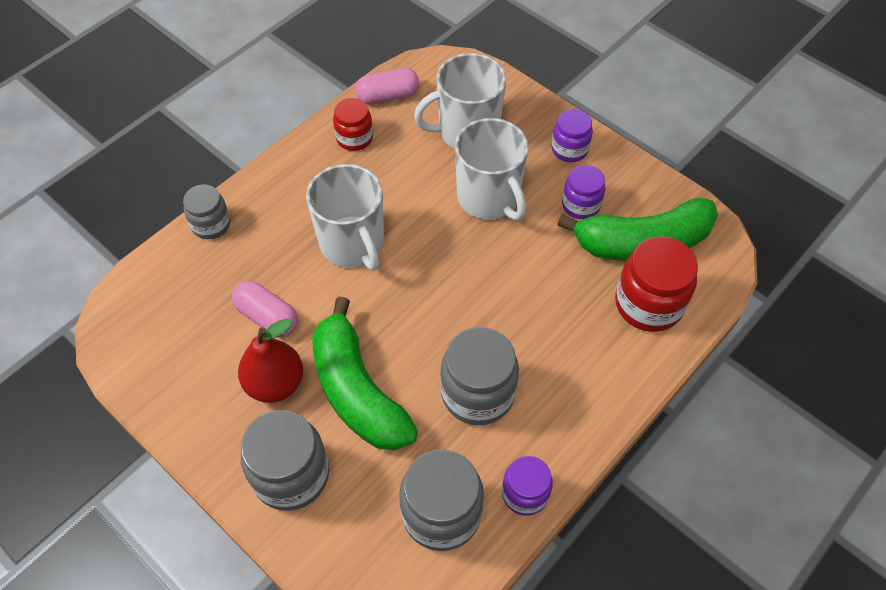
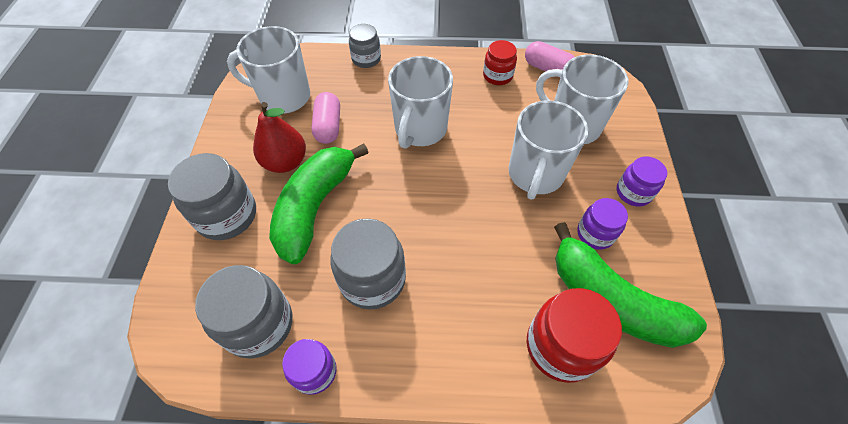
camera: 50 degrees right, 0 degrees up
(182, 332) = (283, 97): none -> white mug

